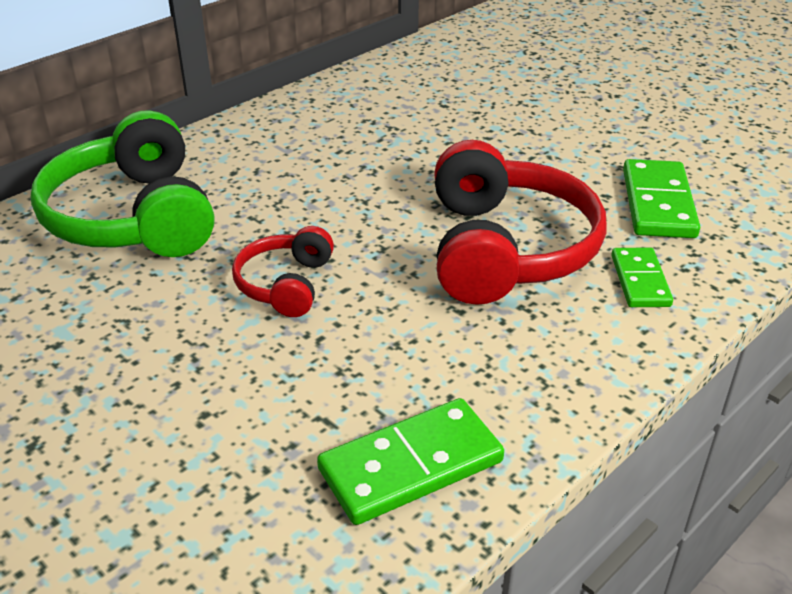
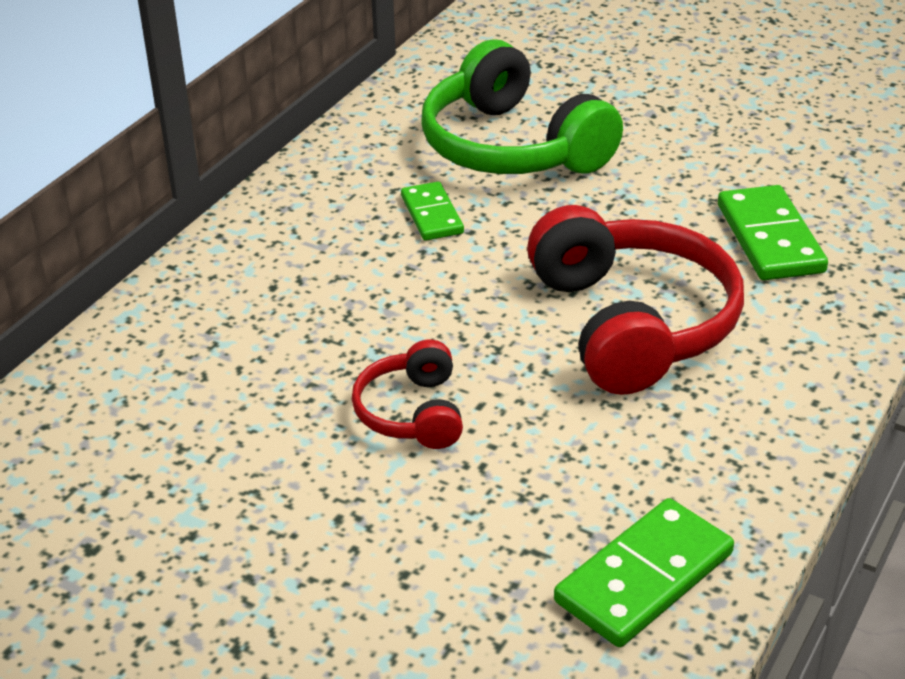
camera: 15 degrees left, 0 degrees up
(133, 217) = (186, 366): green headphones -> green headphones (512, 147)
(640, 281) = (786, 333): green domino -> green domino (431, 215)

